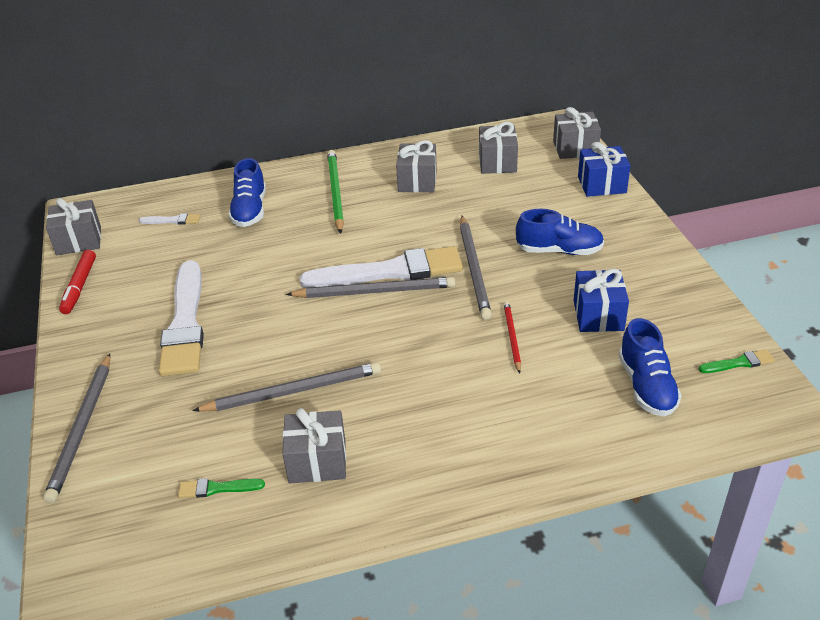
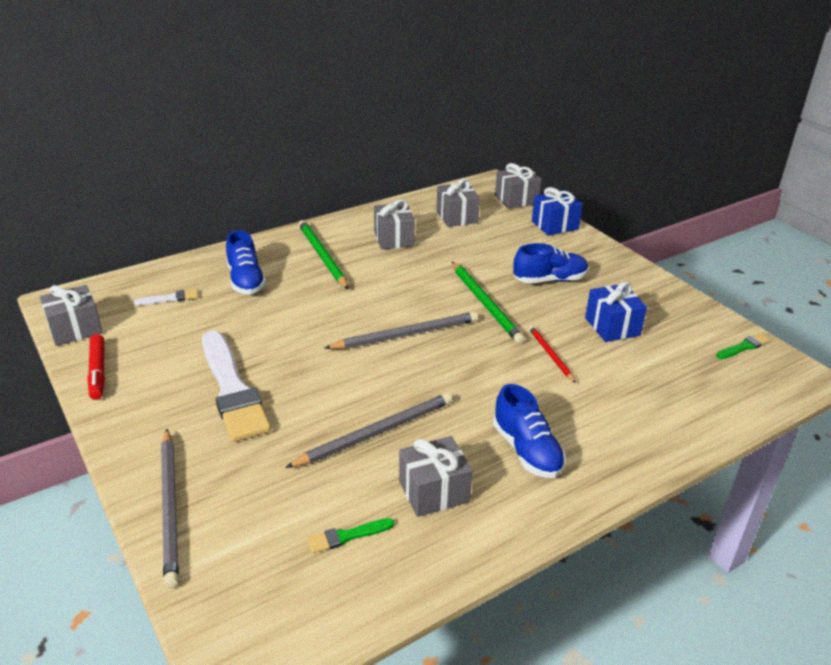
camera: 20 degrees left, 5 degrees down
(389, 272) = (410, 316): white brush -> none
(474, 269) = (485, 304): grey pencil -> green pencil
(646, 386) = (684, 376): blue shoe -> blue shoe (527, 450)

